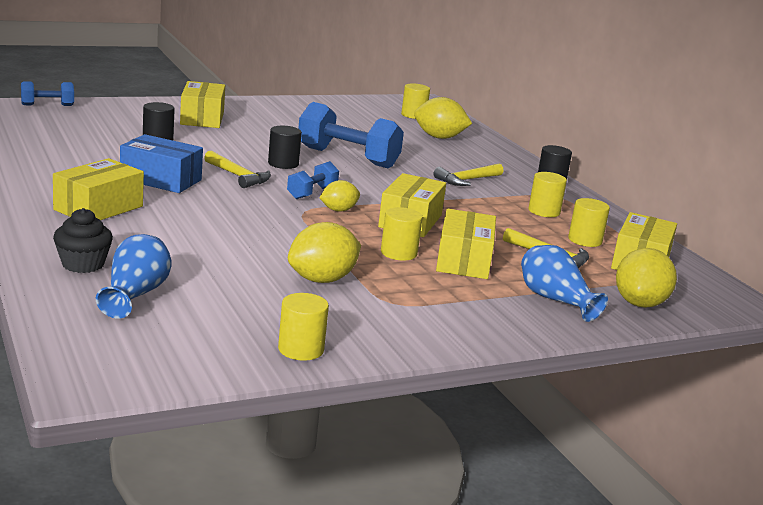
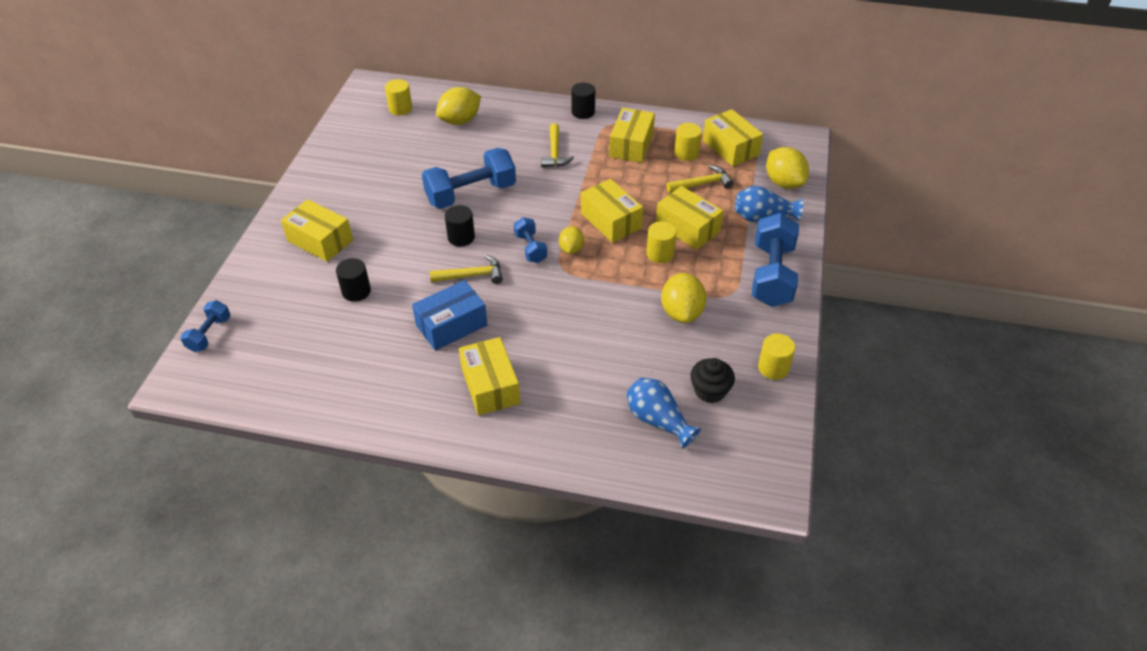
camera: 50 degrees left, 25 degrees up
(83, 264) = (593, 432): black cupcake -> black cupcake (710, 391)
(462, 322) = (771, 275): none -> blue dumbbell
(544, 211) = (631, 145): yellow cylinder -> yellow box

